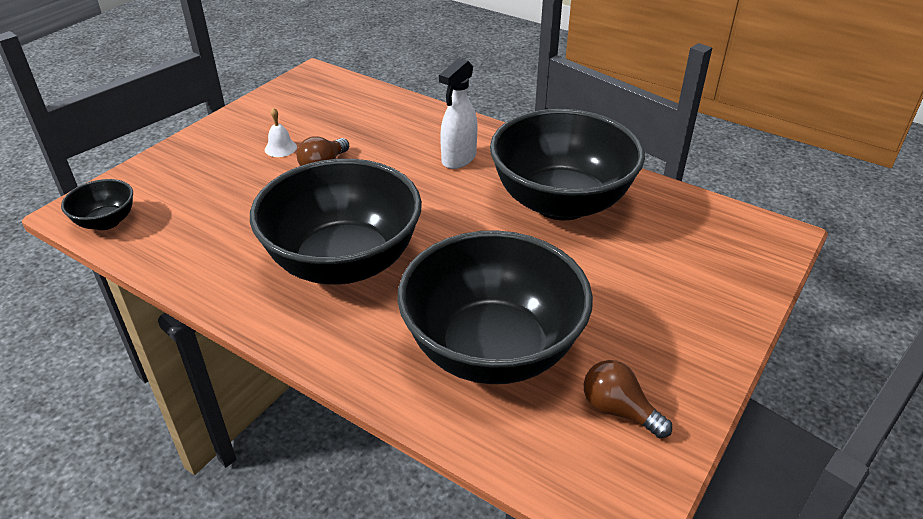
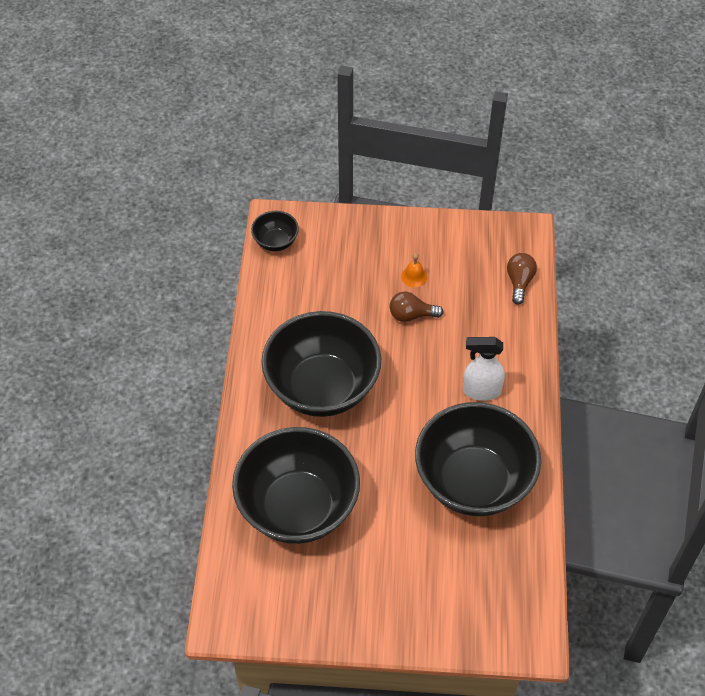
camera: 60 degrees right, 15 degrees up
(280, 148) = (414, 276): white bell -> orange bell
(618, 410) = (289, 595): brown light bulb -> brown light bulb (519, 282)

